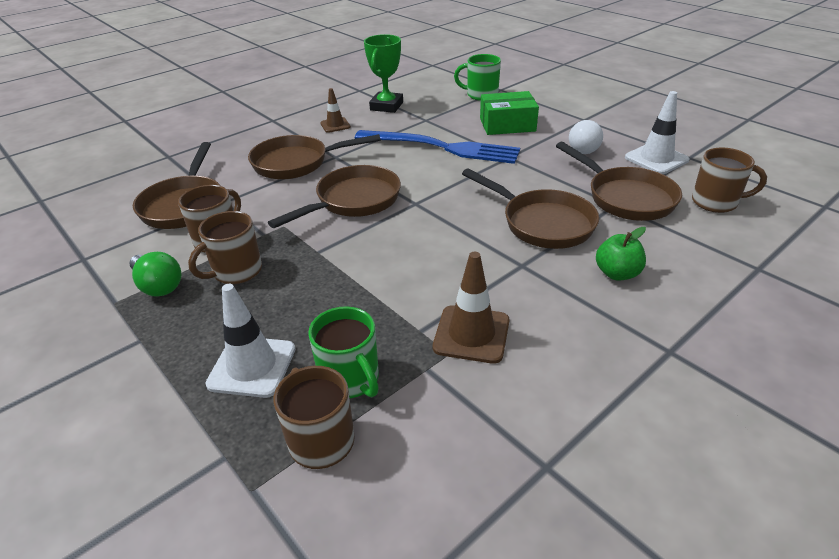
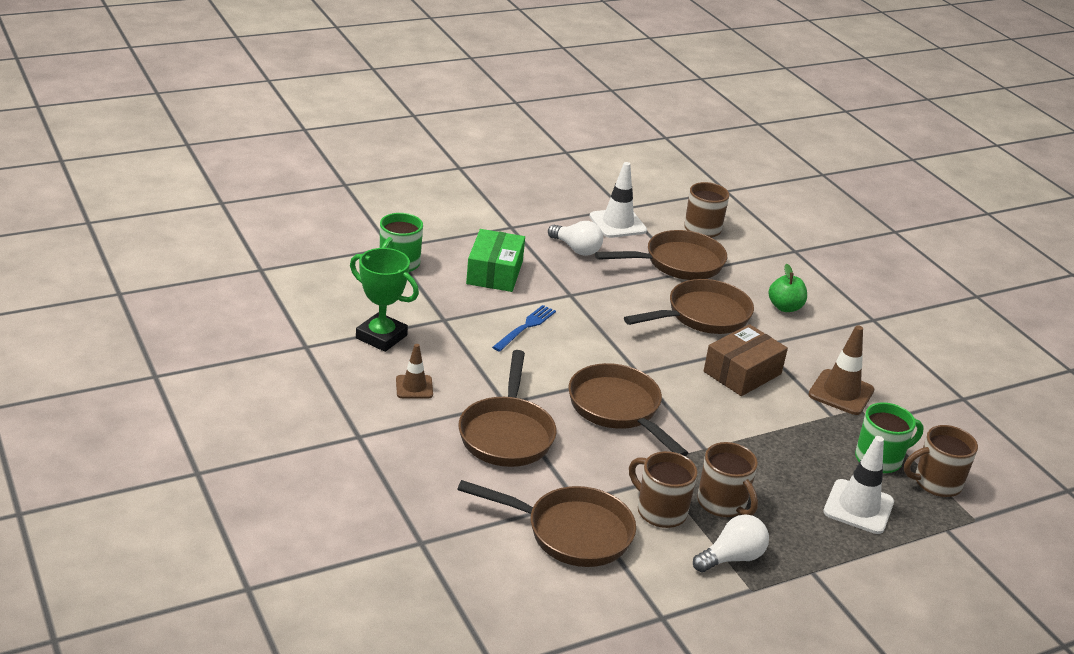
camera: 80 degrees left, 5 degrees down
(158, 286) = (731, 558): green light bulb -> white light bulb
(442, 147) = (525, 327): blue fork -> blue fork, size x0.48
(458, 259) = (742, 373): none -> brown box

